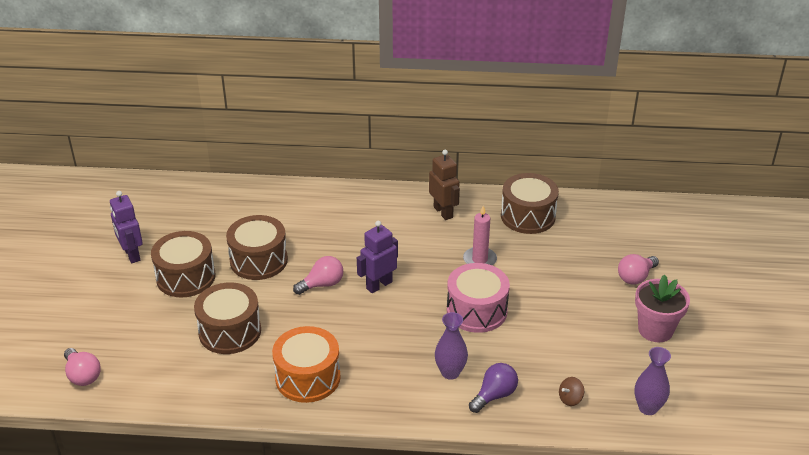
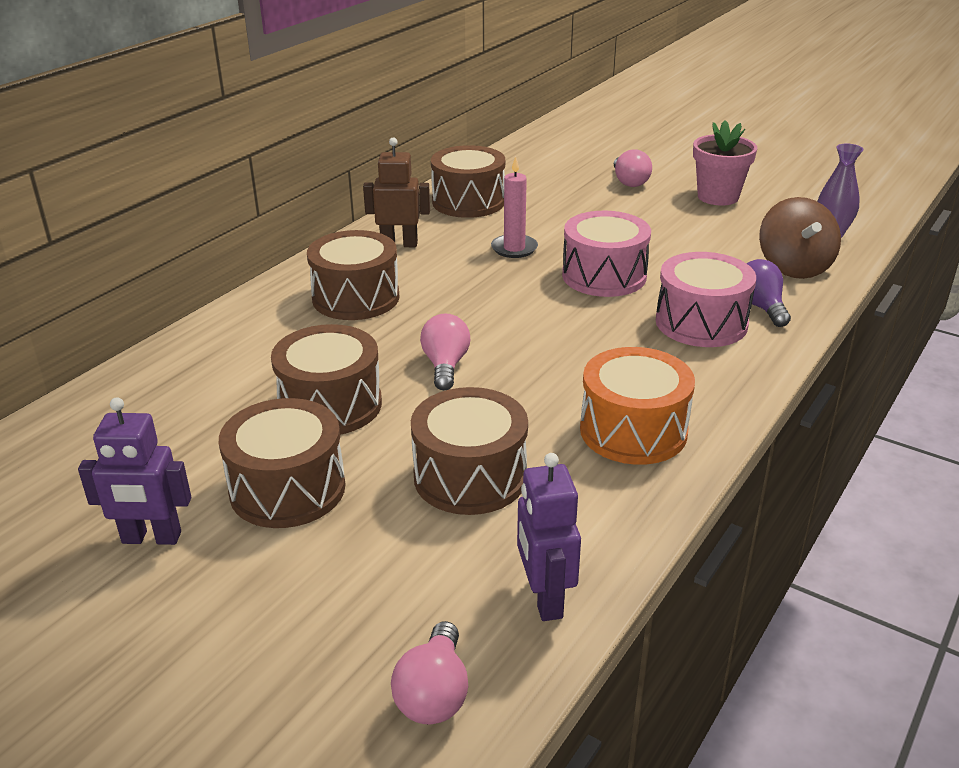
camera: 60 degrees left, 5 degrees down
(83, 375) = (434, 694): pink light bulb -> pink light bulb turned 105 degrees clockwise
(367, 223) = (356, 298): none -> brown drum
(379, 285) = (491, 324): purple robot -> purple robot (544, 598)
(450, 372) = (701, 323): purple vase -> pink drum
(570, 399) = (794, 267): brown spinning top -> brown spinning top, size x2.24

